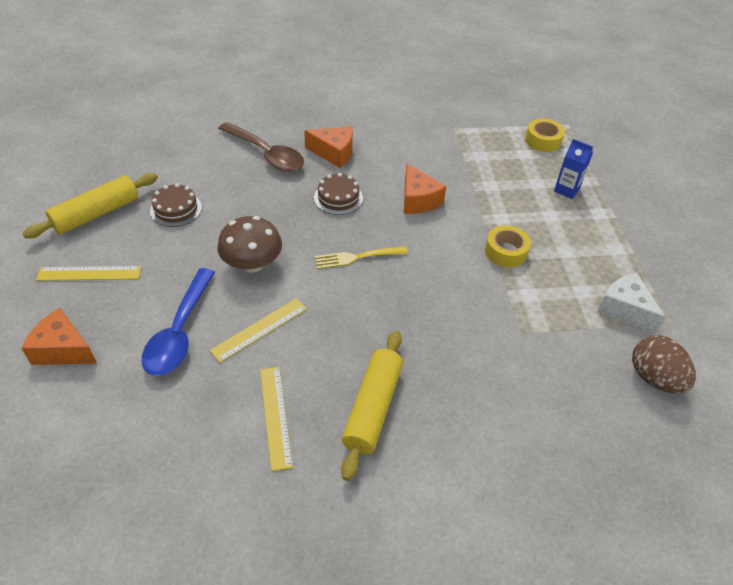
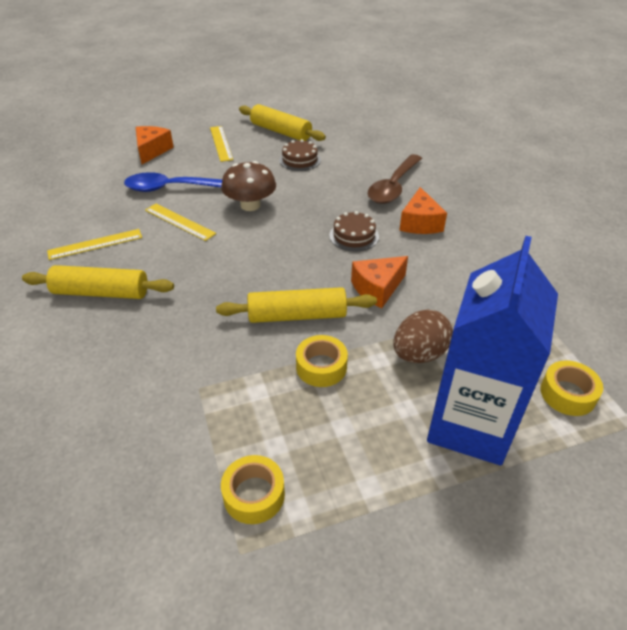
camera: 80 degrees right, 5 degrees down
(357, 257) = (276, 259): yellow fork -> none
(442, 256) = (297, 315): none -> yellow rolling pin
(566, 190) = (470, 425): blue carton -> blue carton, size x2.50
(625, 309) = (254, 495): white cheese -> yellow tape
(654, 378) = (140, 526): brown egg -> brown egg (419, 354)

